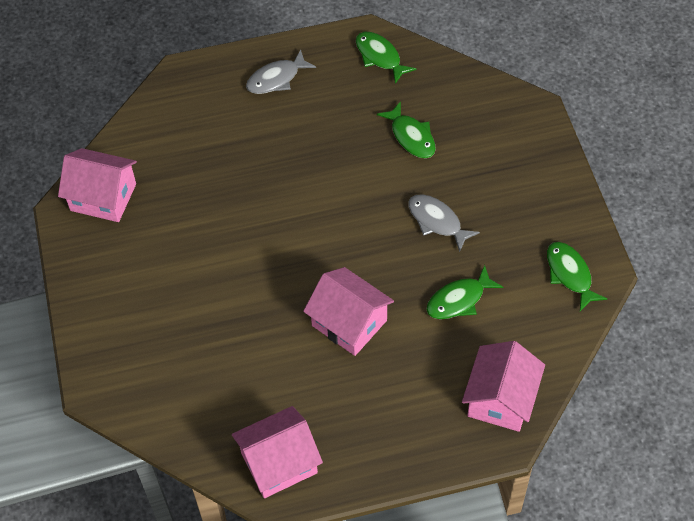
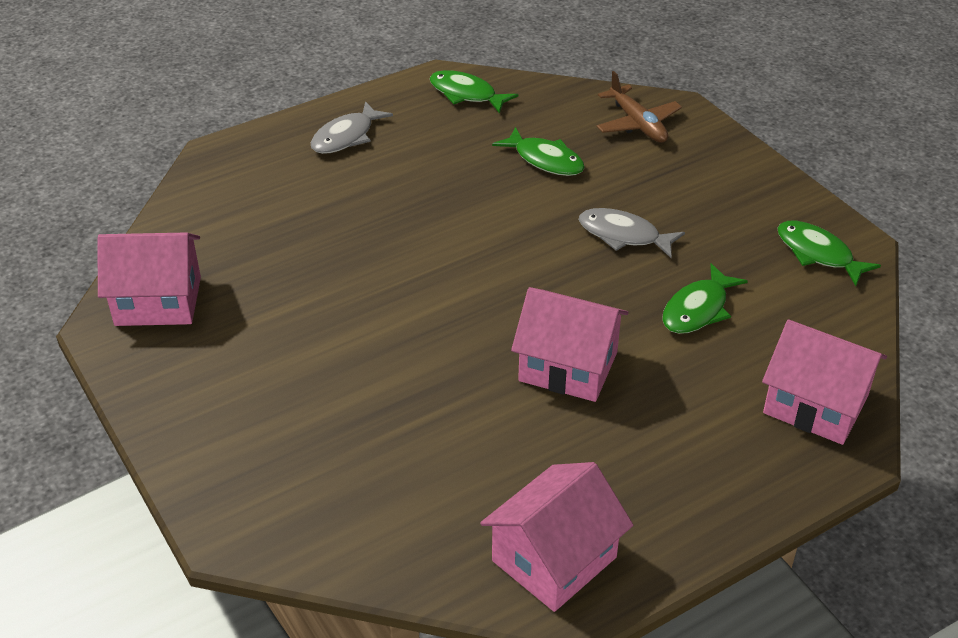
camera: 20 degrees left, 15 degrees down
(496, 118) = (637, 124): none -> brown plane
(501, 399) = (815, 404): pink house -> pink house turned 60 degrees counterclockwise

